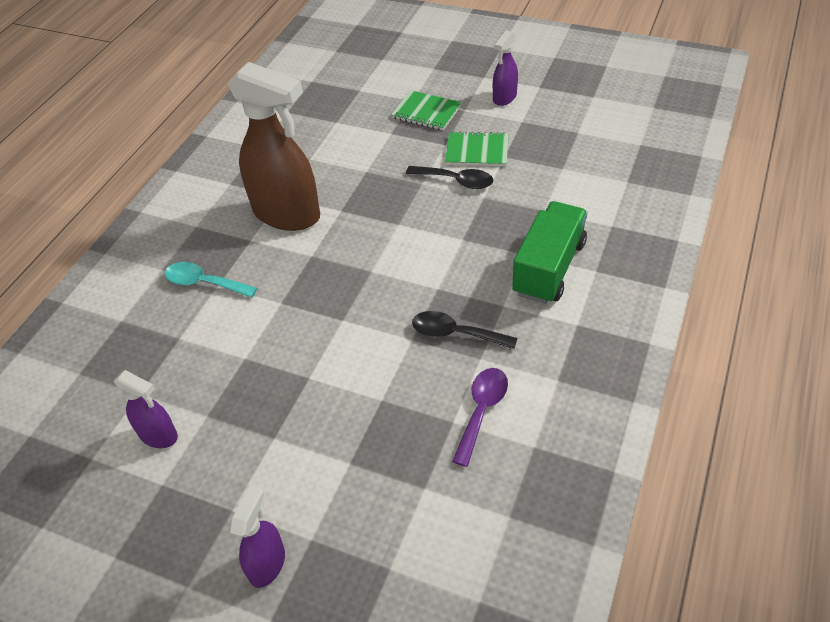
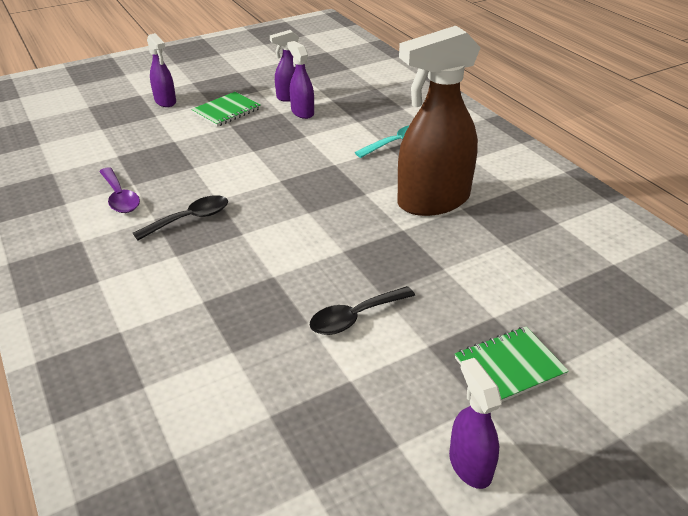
camera: 125 degrees right, 10 degrees down
(192, 397) = (302, 112): none -> purple spray bottle
(477, 151) = (385, 363): green notebook -> green notebook (226, 111)
(549, 268) = (167, 304): green truck -> none

